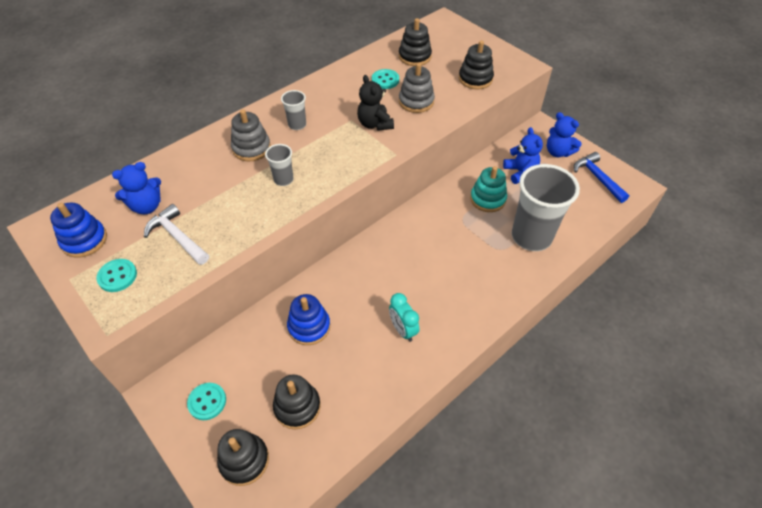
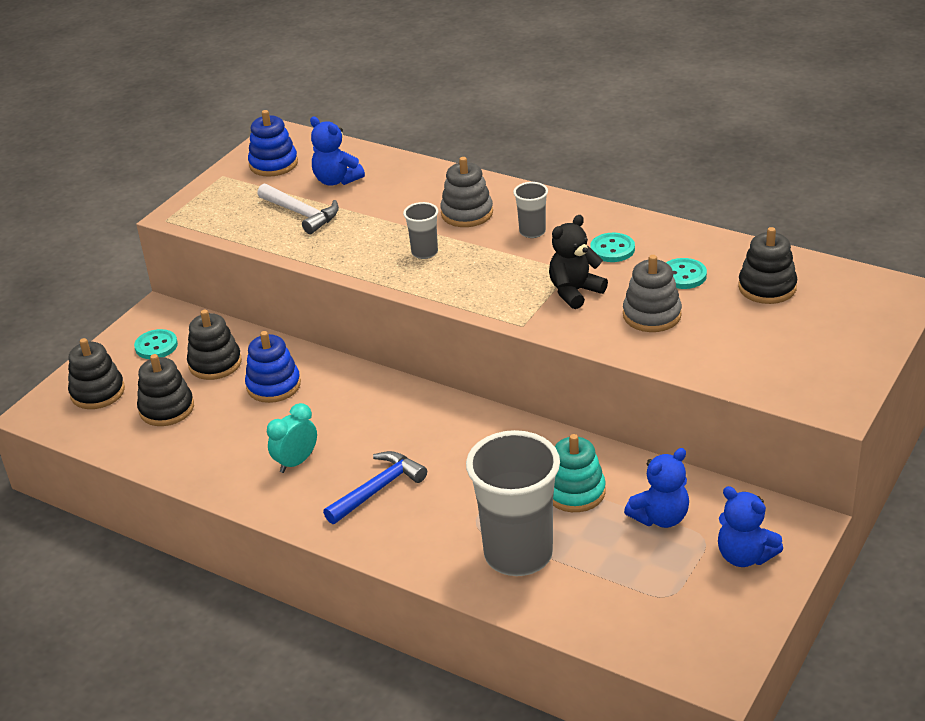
camera: 75 degrees right, 15 degrees down
(117, 276) = (235, 199): turquoise button -> turquoise button (612, 249)
(177, 237) = (301, 214): white hammer -> white hammer turned 105 degrees clockwise
(475, 79) = (754, 359): black stacking toy -> black stacking toy (215, 363)
(558, 152) = (744, 556): blue teddy bear -> blue teddy bear turned 75 degrees counterclockwise
(597, 178) = (707, 617): blue hammer -> blue hammer (378, 489)

